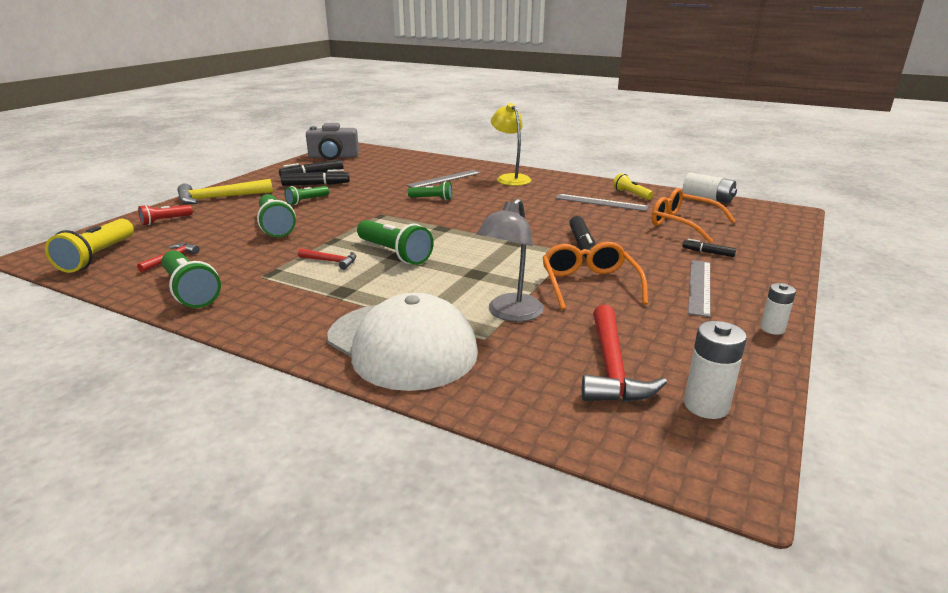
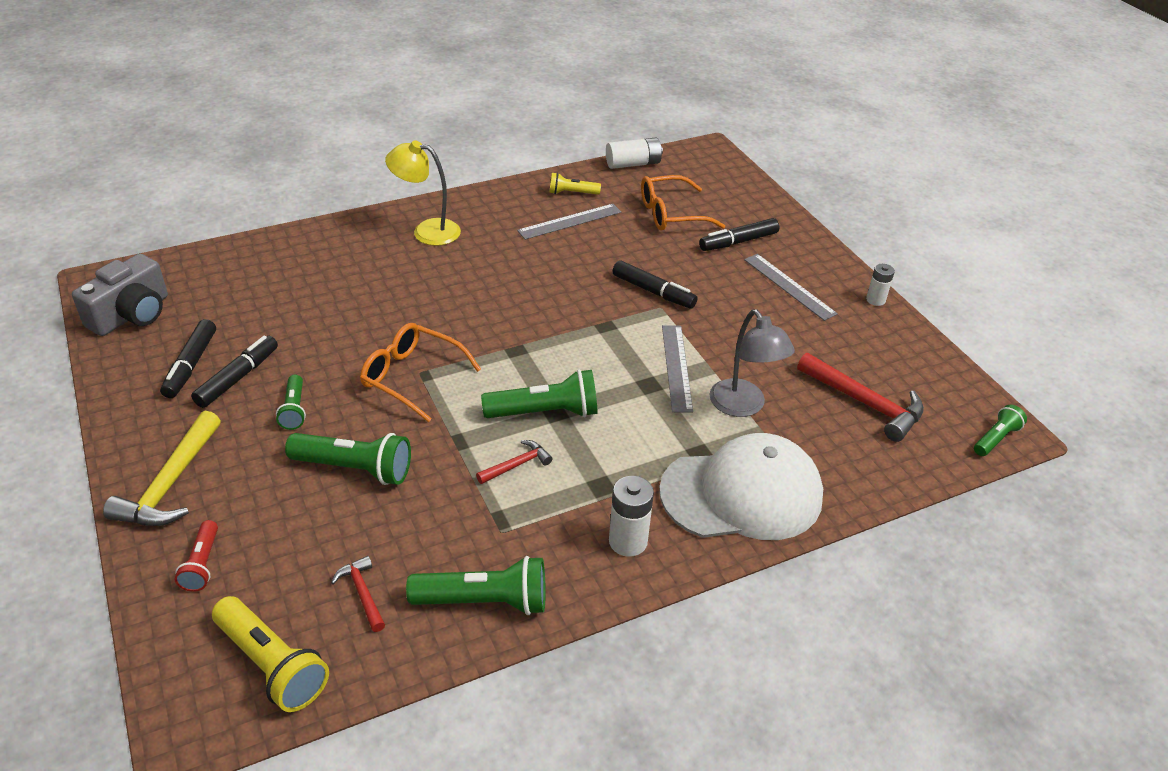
camera: 55 degrees left, 15 degrees up
(432, 199) = (419, 314): green flashlight -> green flashlight (995, 438)
(444, 179) = (364, 273): grey ruler -> grey ruler (676, 367)
(589, 284) = (733, 336): orange glasses -> orange glasses (412, 377)
(706, 405) = (938, 392): white battery -> white battery (628, 541)
(708, 252) = (738, 242): black marker -> black marker, size x1.74

